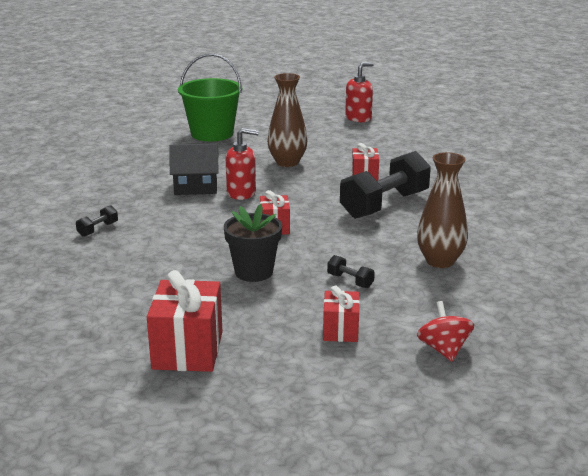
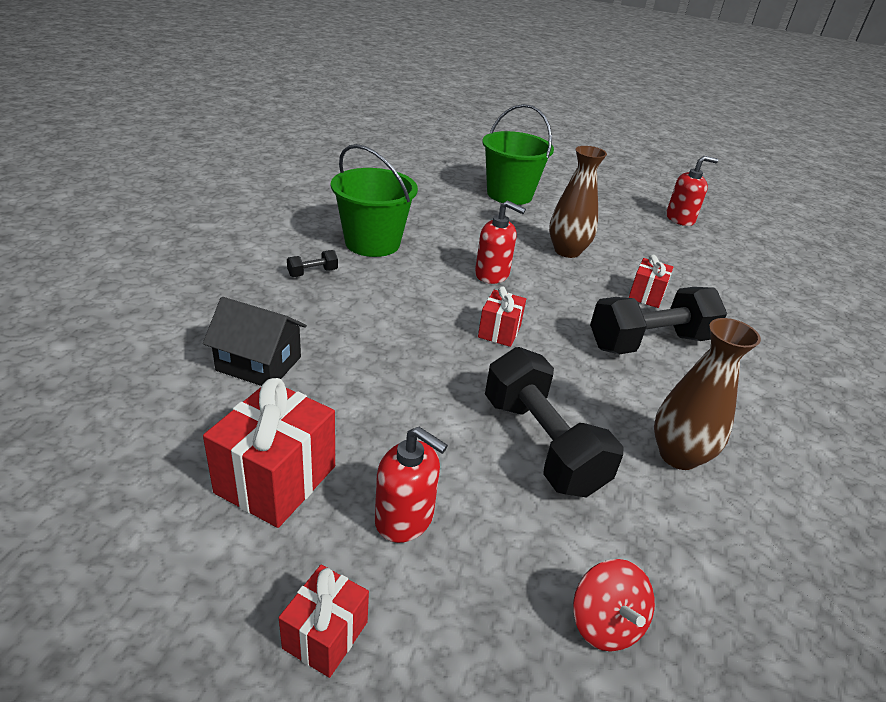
camera: 20 degrees right, 10 degrees up
(128, 197) = (372, 243): none -> green bucket
(195, 186) = (449, 252): black house -> black house (259, 364)
(254, 272) = (434, 387): black flower pot -> none
(290, 342) = (404, 518): none -> red soap dispenser
(340, 330) = (481, 524): red gift -> red gift (325, 635)
(350, 281) = (542, 444): black dumbbell -> black dumbbell, size x2.44
(443, 349) = (605, 623): red spinning top -> red spinning top turned 150 degrees clockwise

